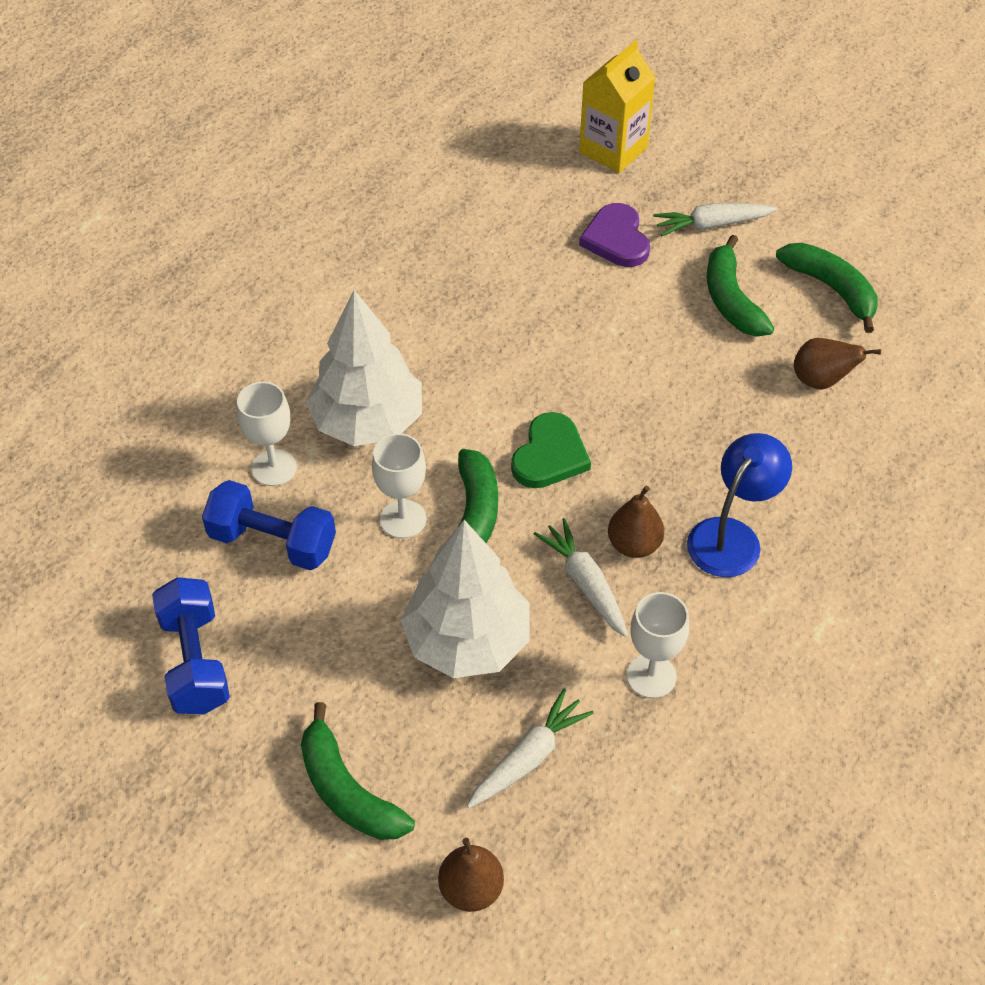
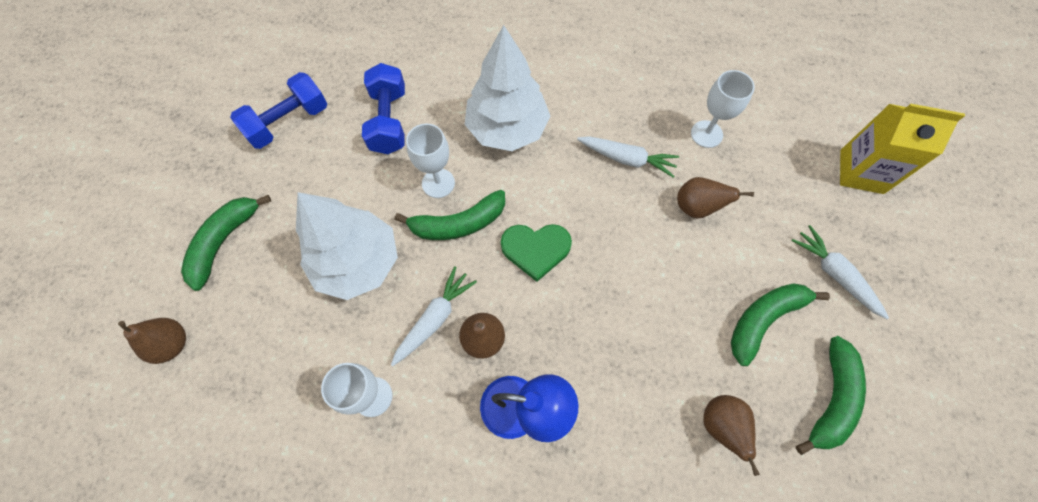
camera: 65 degrees right, 15 degrees up
(274, 468) = (445, 96): white goblet -> white goblet (706, 134)
(528, 757) = (279, 339): white carrot -> white carrot (627, 159)
(578, 294) = (696, 207): none -> brown pear
(616, 239) = (769, 211): purple heart -> none

